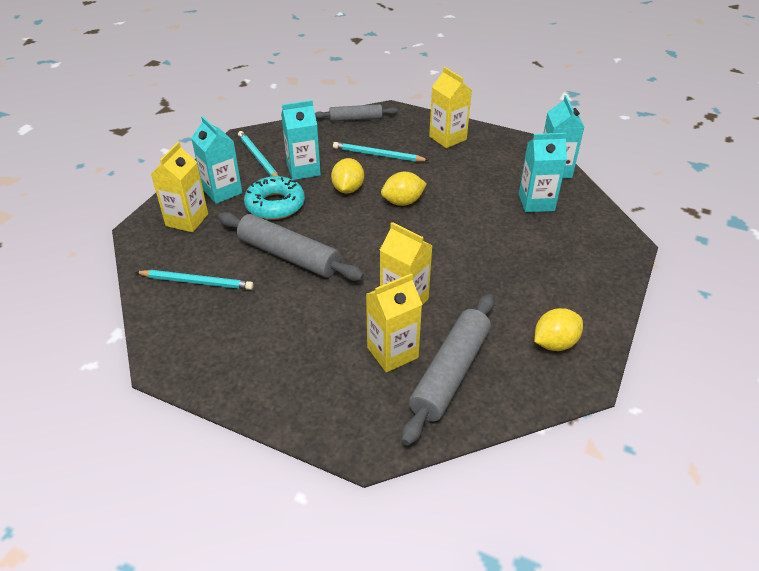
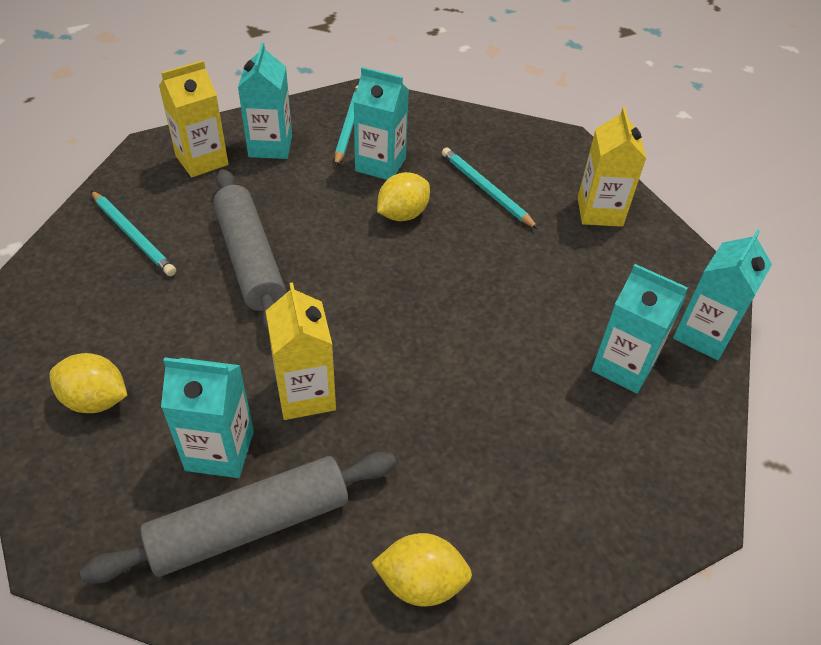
camera: 35 degrees right, 5 degrees up
(275, 205) = (304, 191): turquoise donut -> none
(356, 119) = (511, 131): grey rolling pin -> none
(392, 352) = (220, 450): yellow carton -> turquoise carton
(403, 202) = (448, 266): yellow lemon -> yellow lemon (96, 400)

